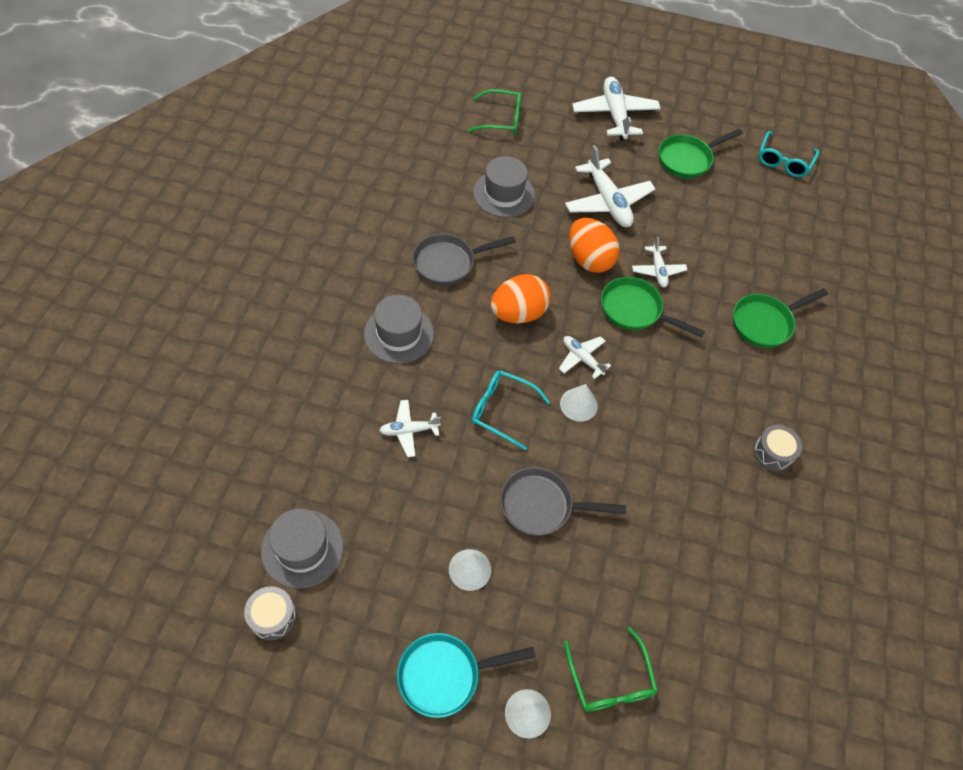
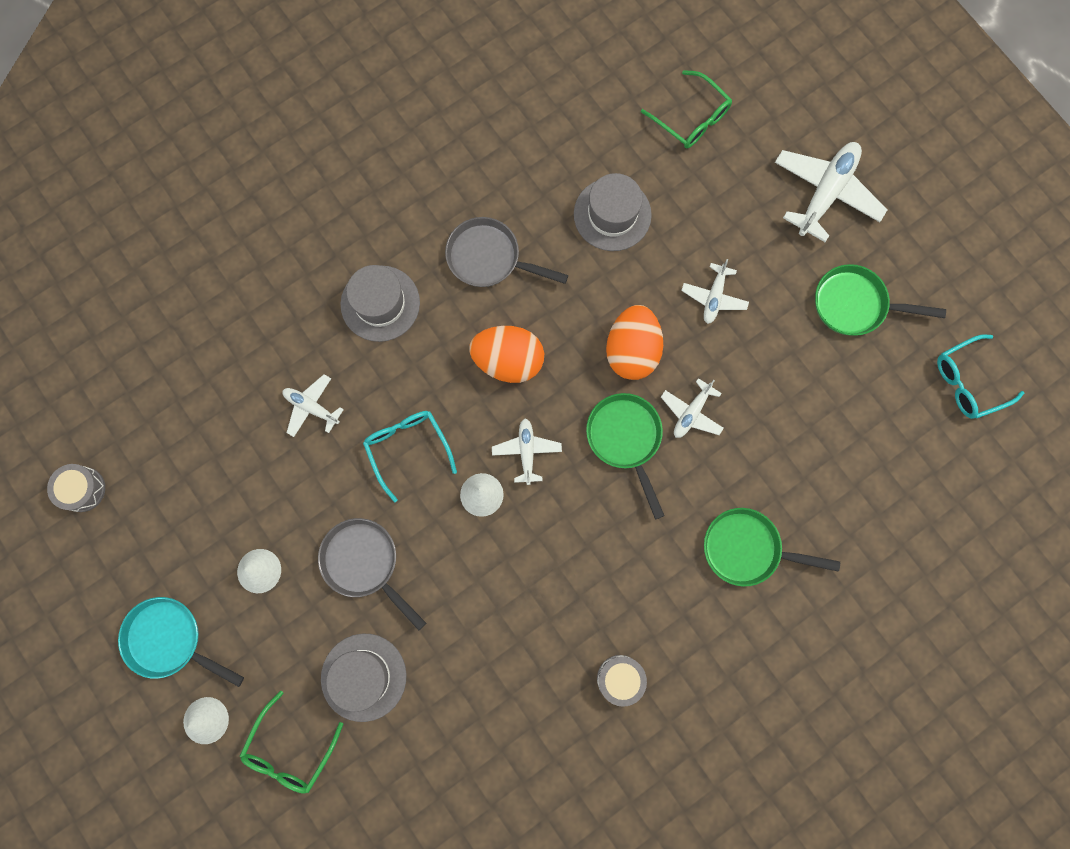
camera: 45 degrees right, 20 degrees up
(302, 548) = (145, 449): grey hat -> grey hat (363, 677)
(607, 202) = (714, 297): white plane -> white plane, size x0.56

